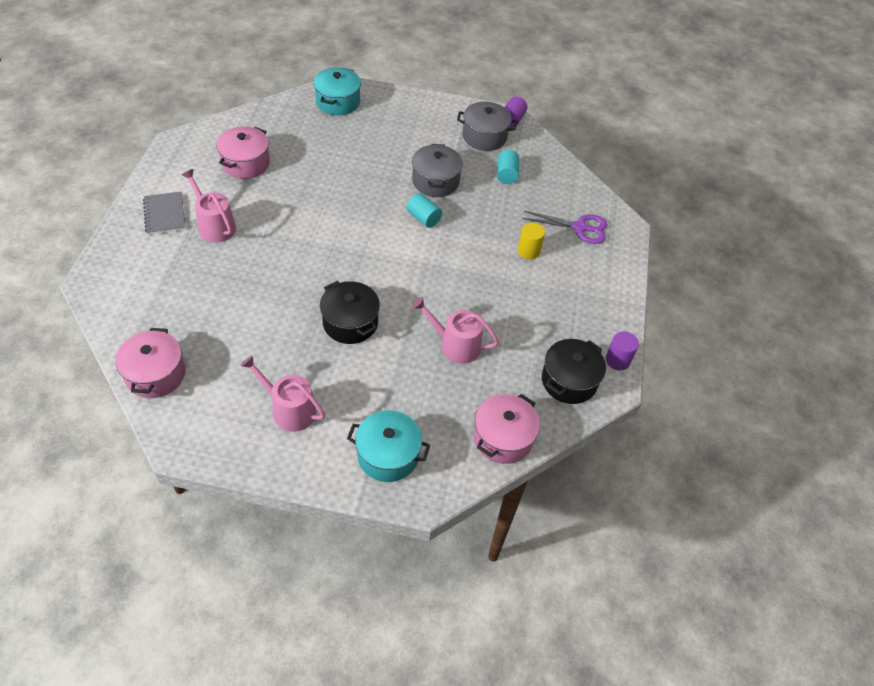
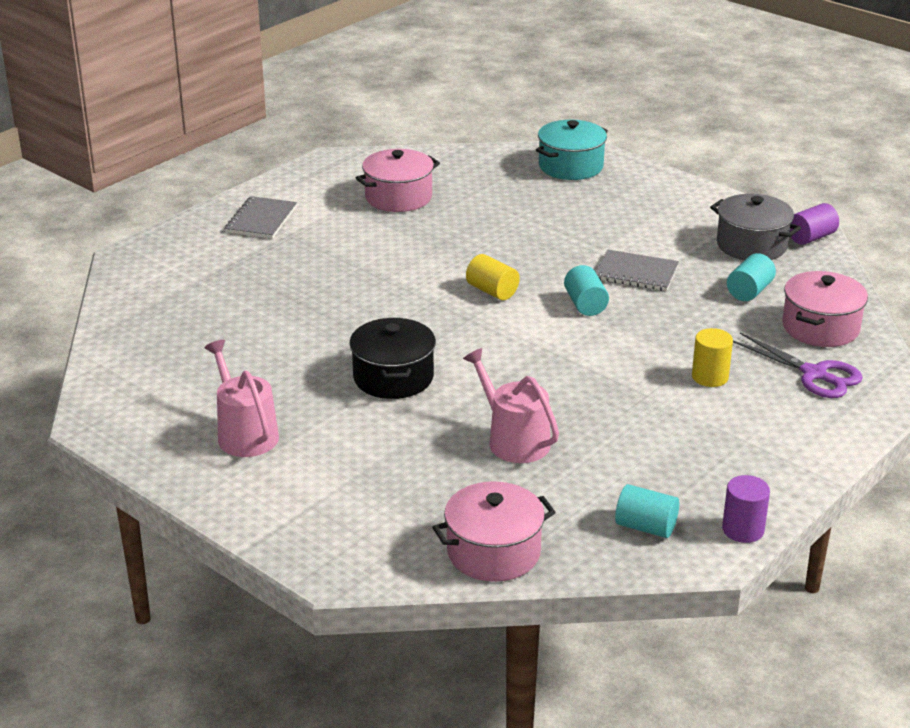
camera: 35 degrees right, 20 degrees down
(155, 374) = (124, 355): pink pot -> pink pot (820, 327)
(214, 225) = (309, 244): pink watering can -> none
(361, 226) = (492, 291): none -> yellow cylinder
(388, 455) = (325, 516): turquoise pot -> none
(435, 181) = (636, 273): grey pot -> grey notebook
(569, 381) = (645, 527): black pot -> turquoise cylinder

